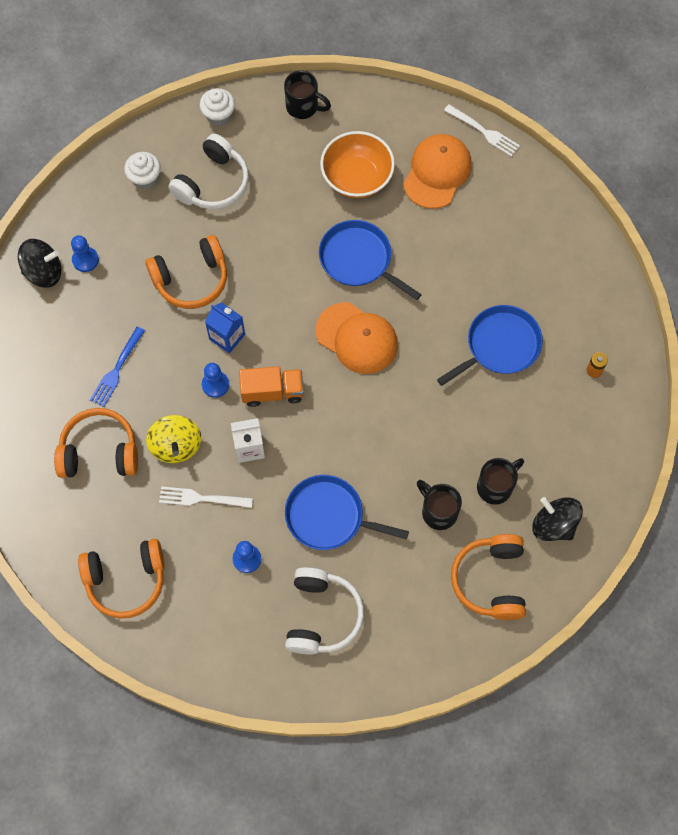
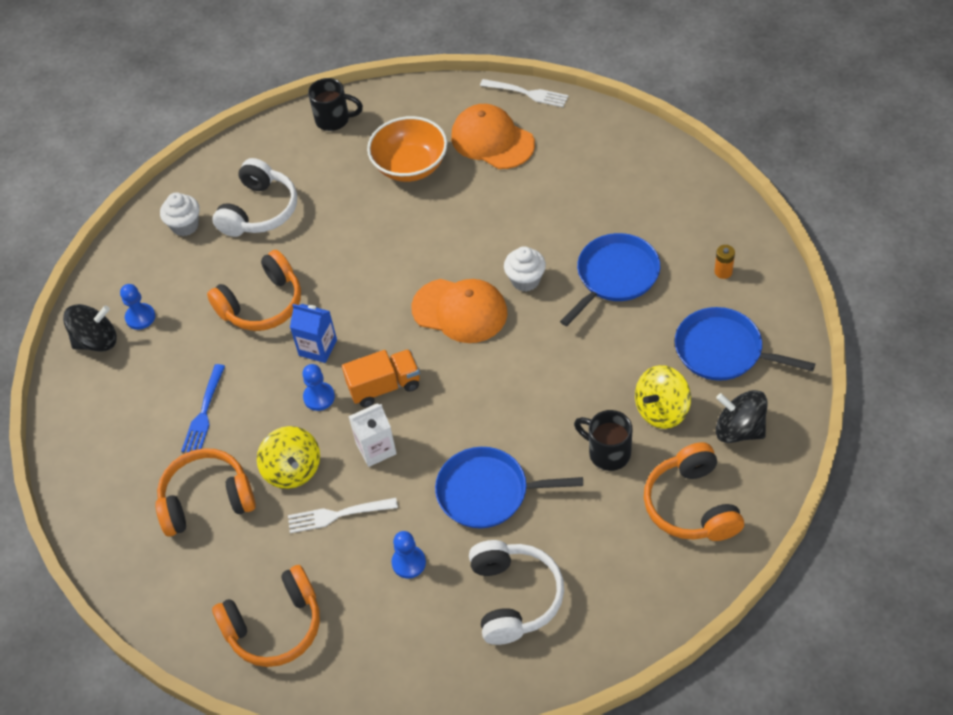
camera: 10 degrees left, 15 degrees down
(219, 115) = (247, 150): white cupcake -> white cupcake (525, 280)
(358, 260) = (437, 238): blue pan -> blue pan (723, 351)
(437, 172) = (492, 140): orange cap -> orange cap turned 60 degrees counterclockwise
(496, 486) = (661, 410): black mug -> yellow spinning top

